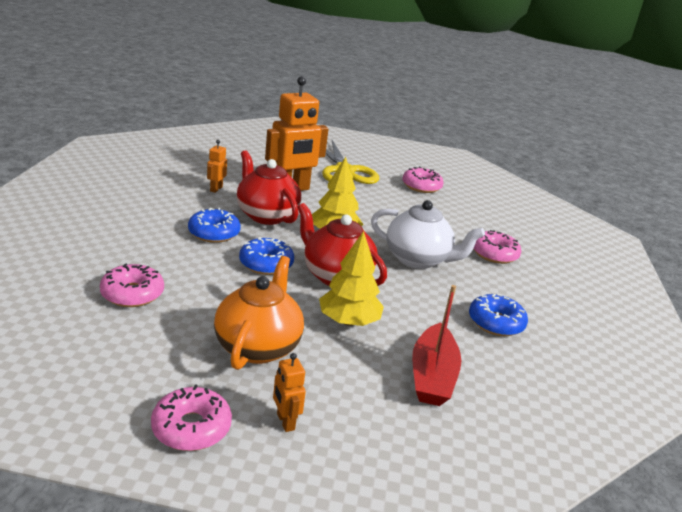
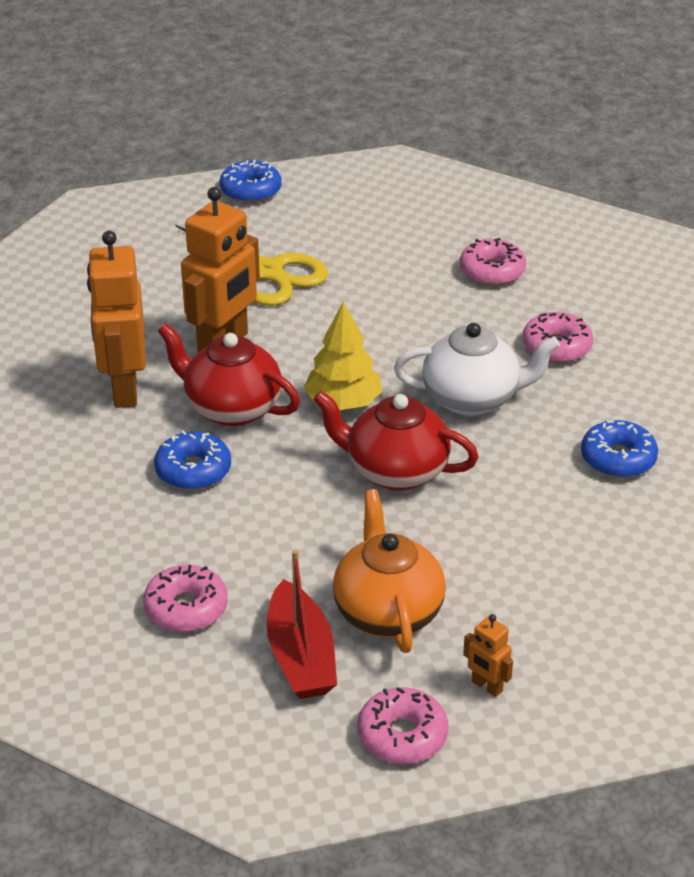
camera: 20 degrees left, 10 degrees up
(216, 189) = (124, 390): orange robot -> orange robot, size x2.24
(266, 264) = (299, 491): blue donut -> blue donut (250, 190)
(349, 321) = (458, 532): yellow tree -> none
(421, 186) = (390, 257): pink donut -> pink donut (492, 271)
(432, 376) = (593, 564): red boat -> red boat (300, 656)

